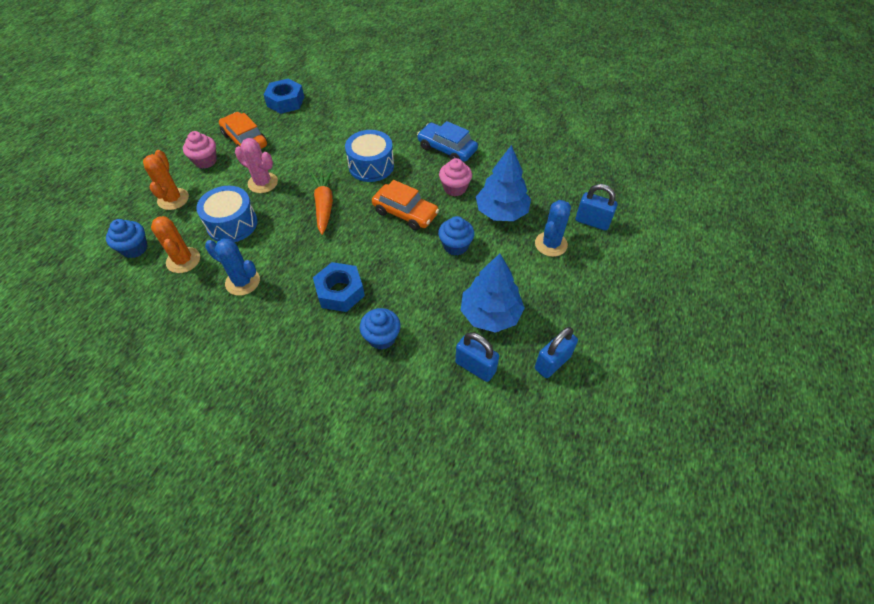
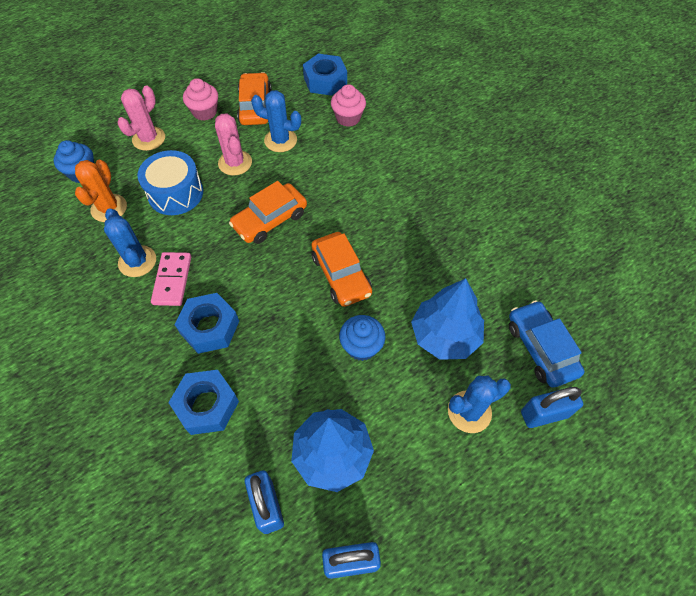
camera: 35 degrees right, 5 degrees up
(173, 199) = (149, 139): orange cactus -> pink cactus
(283, 279) = (172, 280): none -> pink domino
(286, 153) = (280, 140): none -> blue cactus
(324, 205) = (270, 220): orange carrot -> orange car
(371, 166) = (350, 199): blue drum -> none
(382, 337) = (207, 405): blue cupcake -> blue nut
(447, 149) = (446, 221): blue car -> blue car (540, 348)
(455, 188) = (416, 275): pink cupcake -> pink cupcake (348, 118)
(592, 222) = (544, 414): blue padlock -> blue padlock turned 75 degrees counterclockwise

